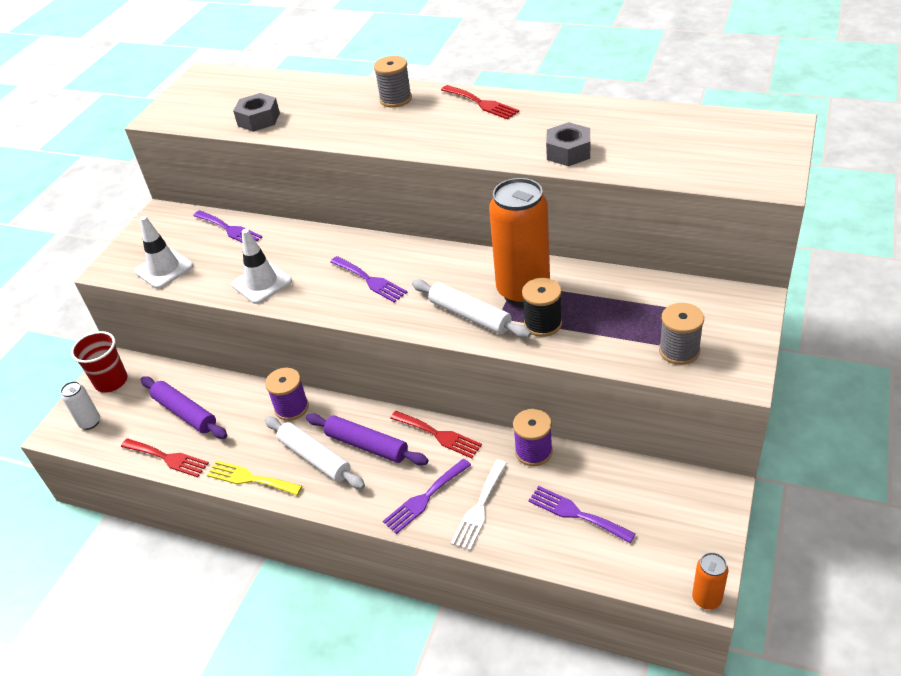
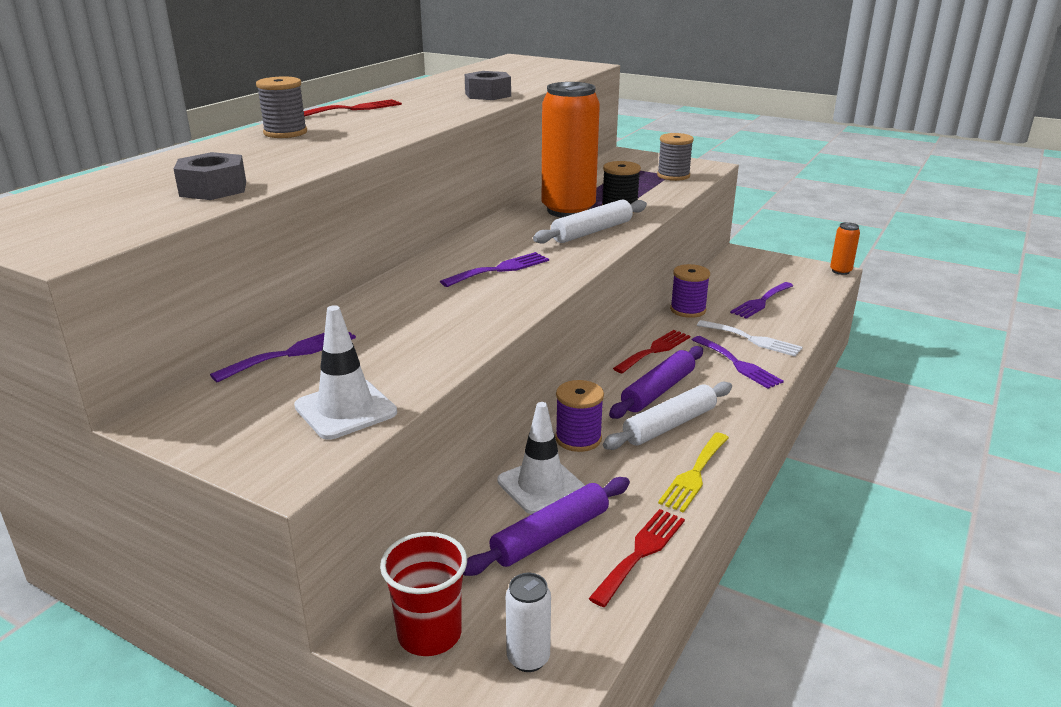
camera: 85 degrees left, 15 degrees down
(262, 283) = (452, 331): white traffic cone -> white traffic cone (541, 485)

